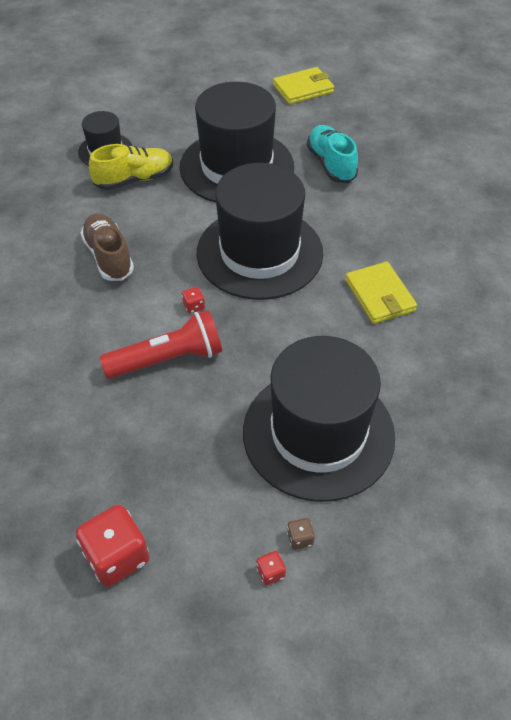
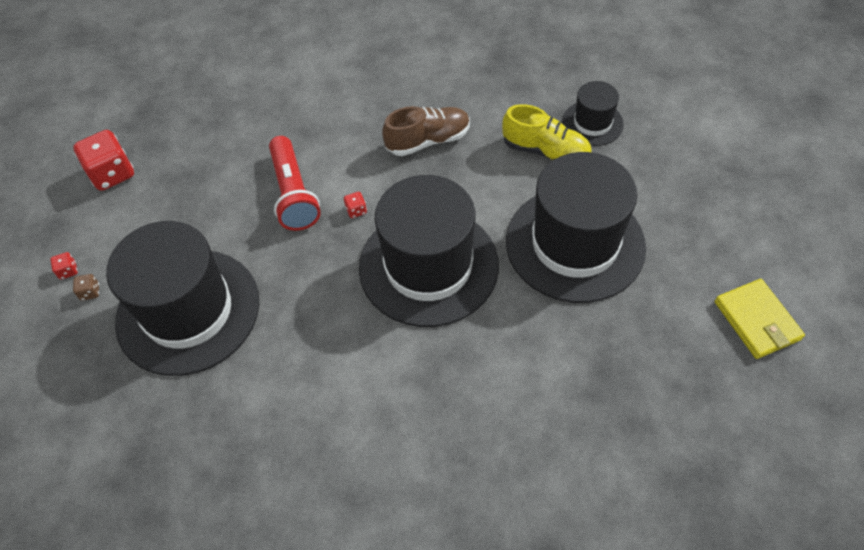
camera: 95 degrees right, 5 degrees up
(134, 179) = (545, 151): yellow shoe -> yellow shoe turned 45 degrees counterclockwise
(331, 164) = (589, 346): turquoise shoe -> none
(379, 295) = (355, 381): yellow wallet -> none

